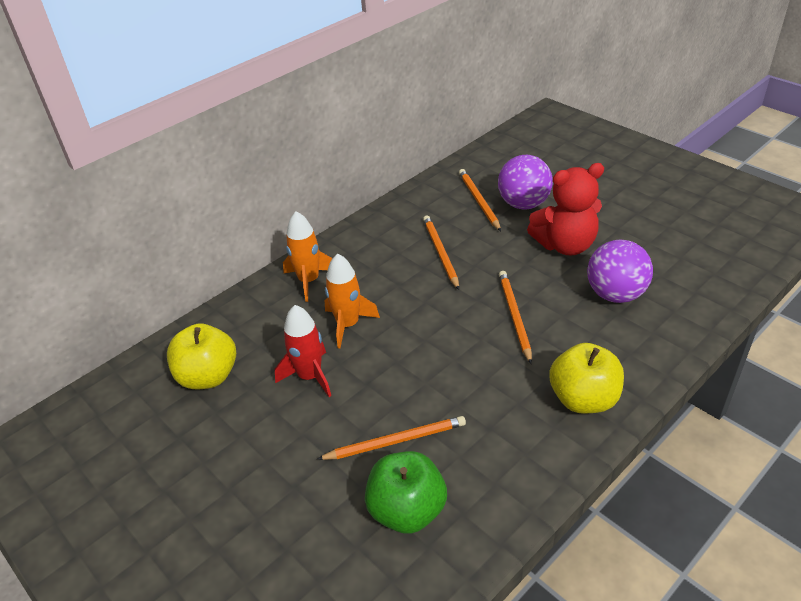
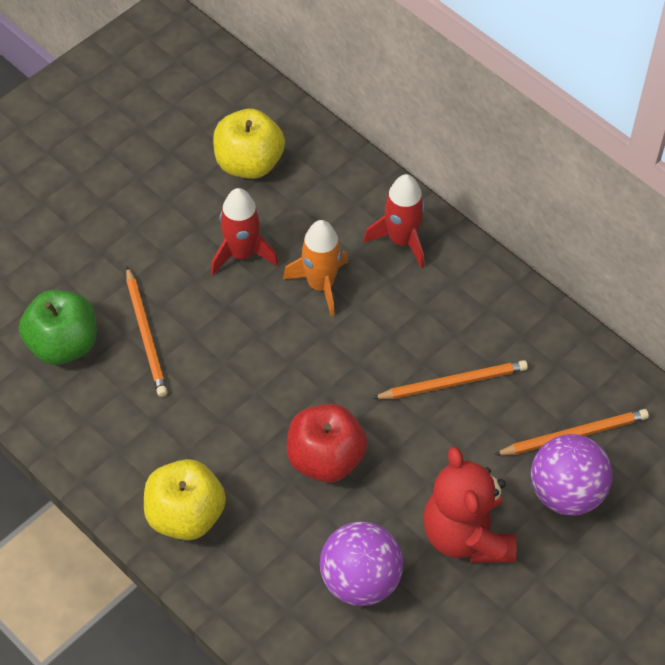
camera: 85 degrees right, 15 degrees up
(309, 281) = (401, 240): orange rocket -> red rocket
(514, 316) = (325, 459): orange pencil -> red apple

